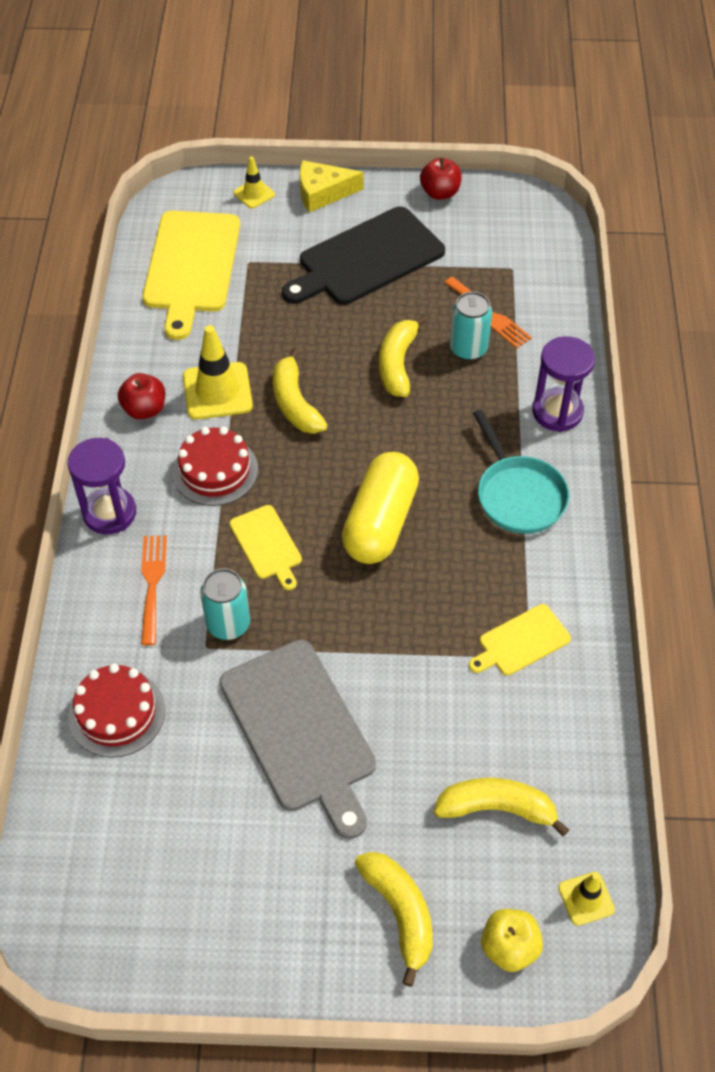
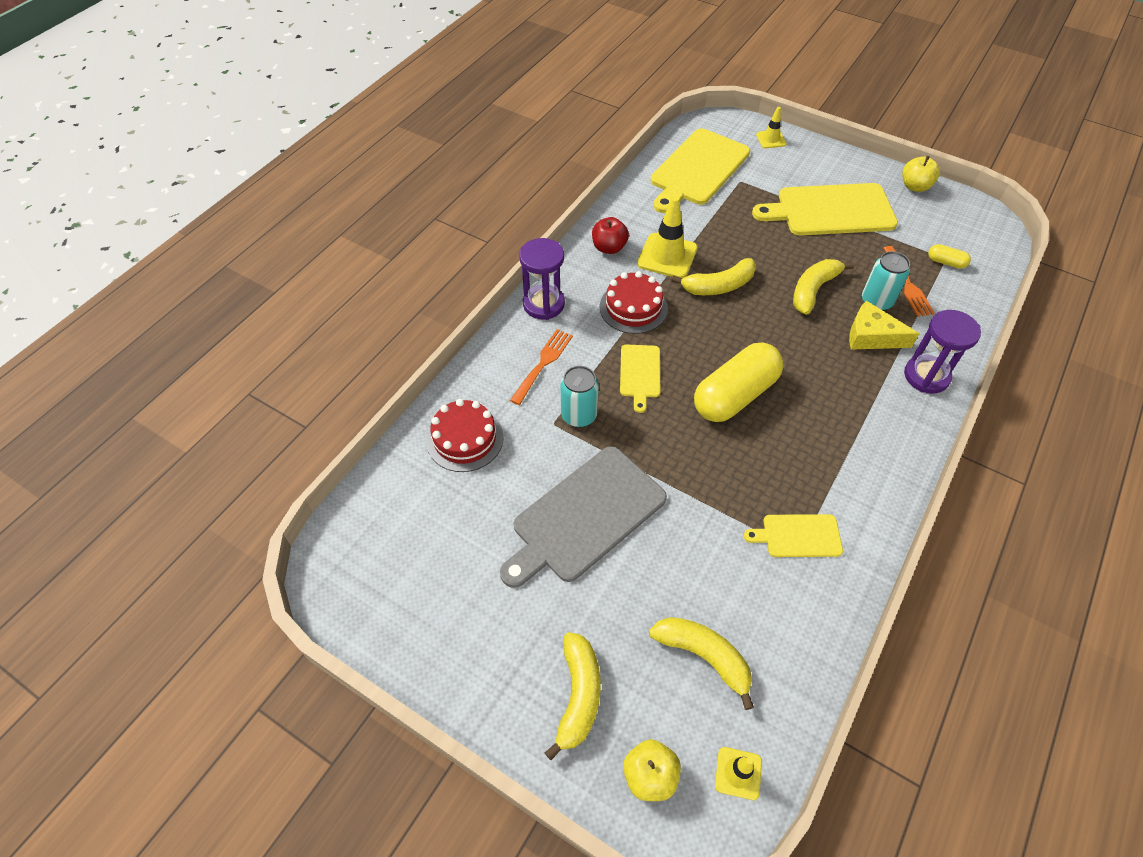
camera: 30 degrees right, 0 degrees up
(295, 403) = (718, 286): yellow banana -> yellow banana turned 120 degrees counterclockwise
(300, 731) = (585, 516): grey cutting board -> grey cutting board turned 45 degrees clockwise
(323, 193) = (822, 156): yellow cheese -> yellow cheese (871, 336)
(366, 259) = (830, 210): black cutting board -> yellow cutting board
(440, 193) = (914, 186): red apple -> yellow apple
(515, 273) = (946, 262): none -> yellow capsule
(518, 495) = (858, 424): turquoise pan -> none

